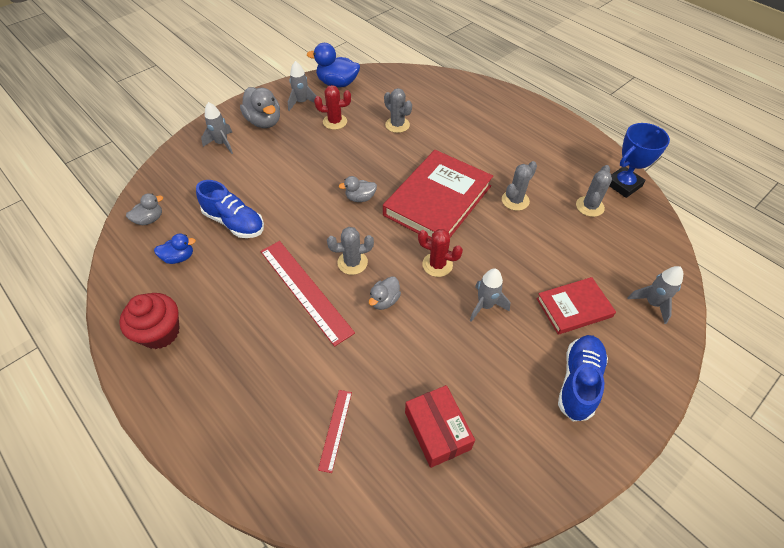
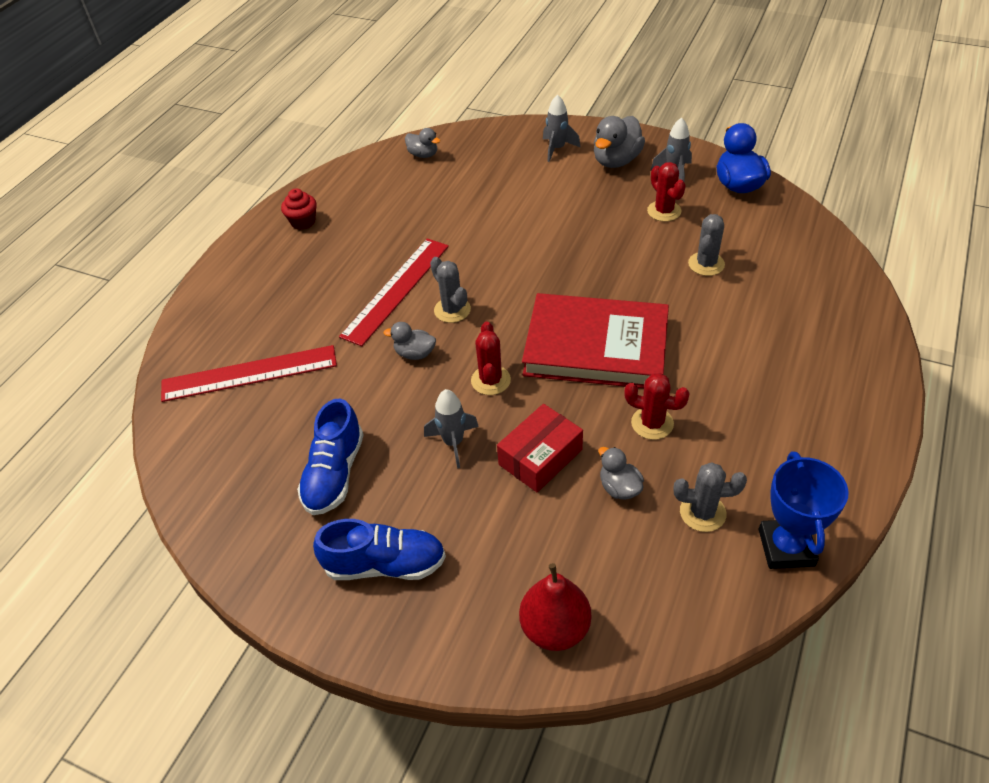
camera: 70 degrees right, 5 degrees down
(160, 332) = (303, 222): red cupcake -> red cupcake, size x0.66
(179, 257) = (389, 193): blue duck -> none
(234, 222) = (454, 206): blue shoe -> blue shoe (334, 473)
(335, 429) = (249, 373): red ruler -> red ruler, size x2.01
(360, 198) = (552, 280): grey duck -> grey duck (619, 488)
(437, 430) = (274, 450): red box -> red box (540, 457)
(515, 200) = (652, 423): grey cactus -> red cactus
(574, 307) = (498, 534): red book -> none
(623, 185) = (786, 547): blue trophy -> blue trophy turned 60 degrees clockwise
(652, 303) = (555, 628): grey rocket -> red pear

